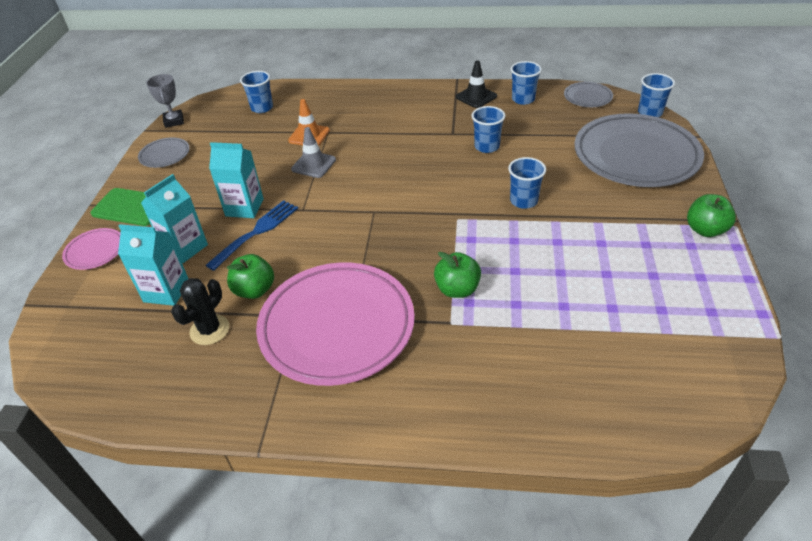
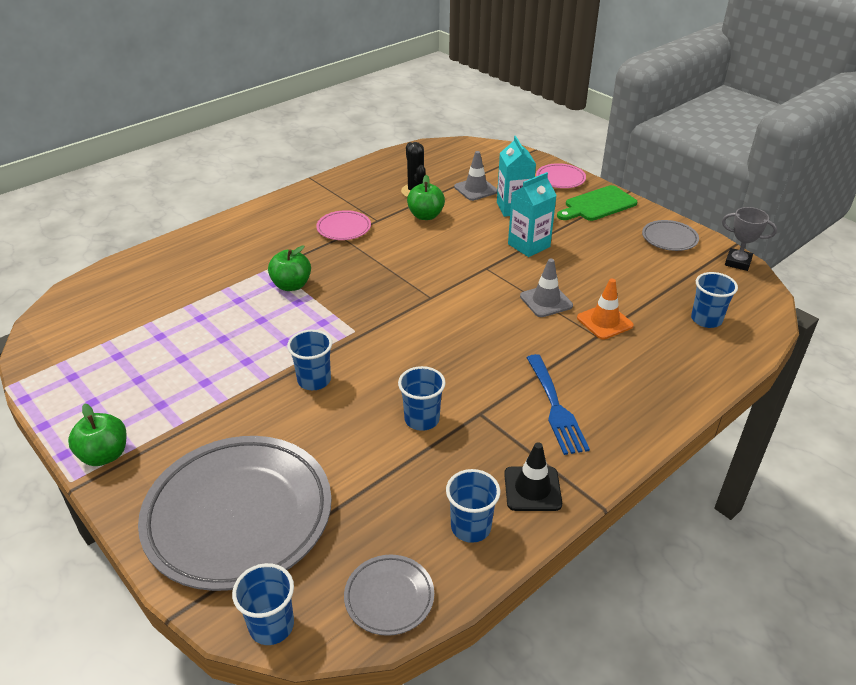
camera: 130 degrees right, 5 degrees down
(166, 291) = (475, 189): turquoise carton -> grey traffic cone
(257, 232) = (488, 239): blue fork -> blue fork (556, 407)
(337, 327) = (344, 228): pink plate -> pink plate, size x0.44

